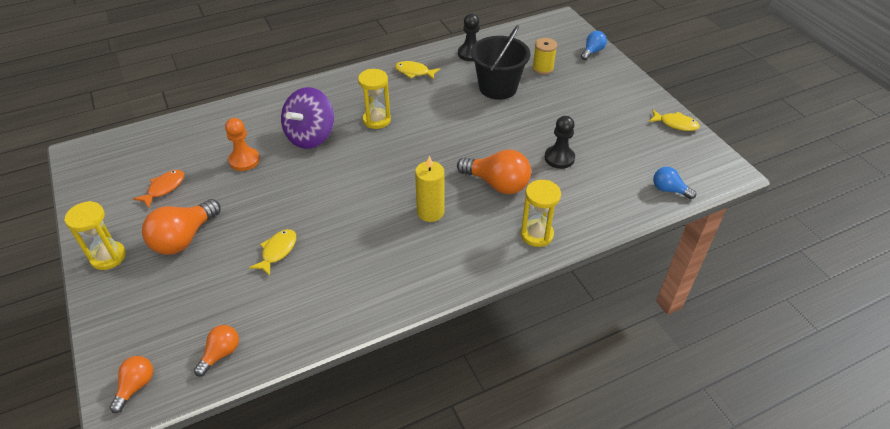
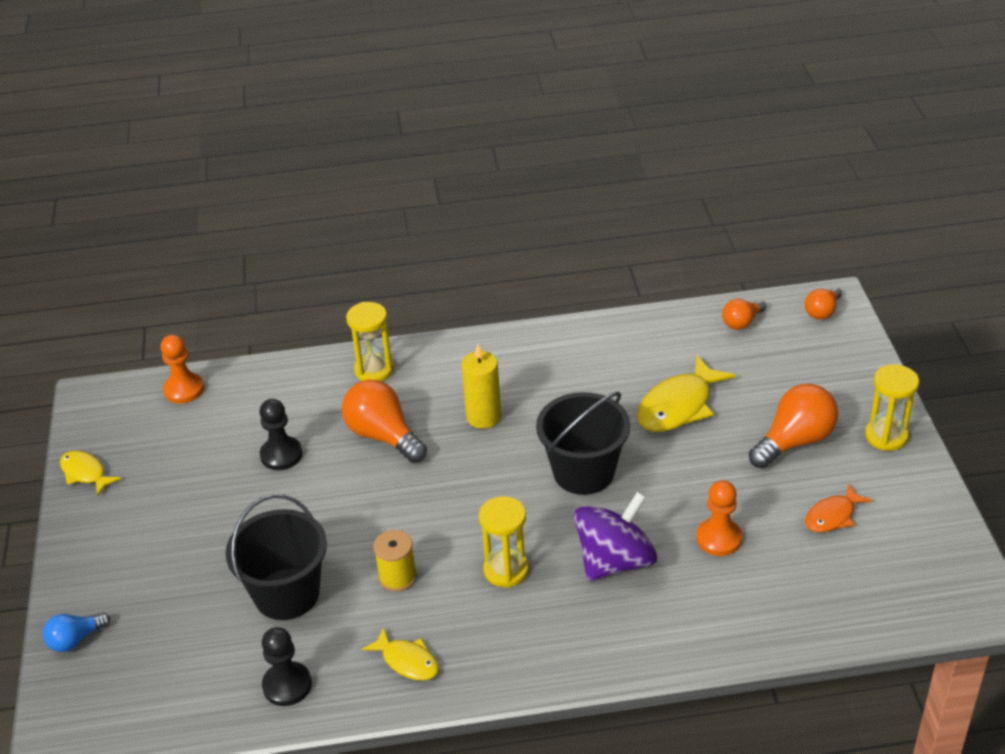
camera: 160 degrees left, 5 degrees down
(277, 251) = (679, 406): yellow fish -> yellow fish, size x1.70
(343, 185) = (583, 472): none -> black bucket
(543, 68) = (186, 620): yellow spool -> yellow spool (397, 577)
(669, 190) = (184, 389): blue light bulb -> orange pawn

